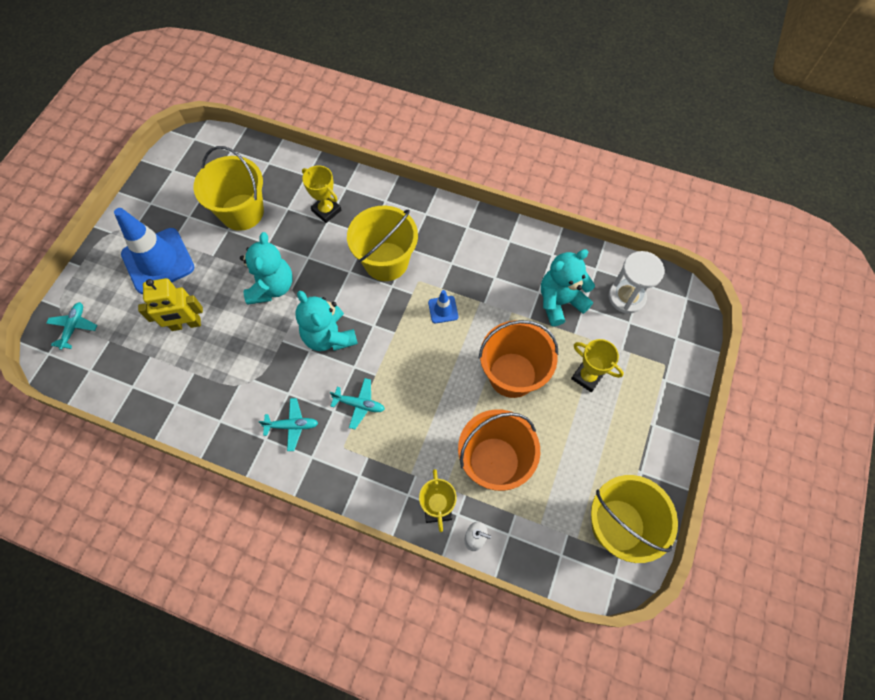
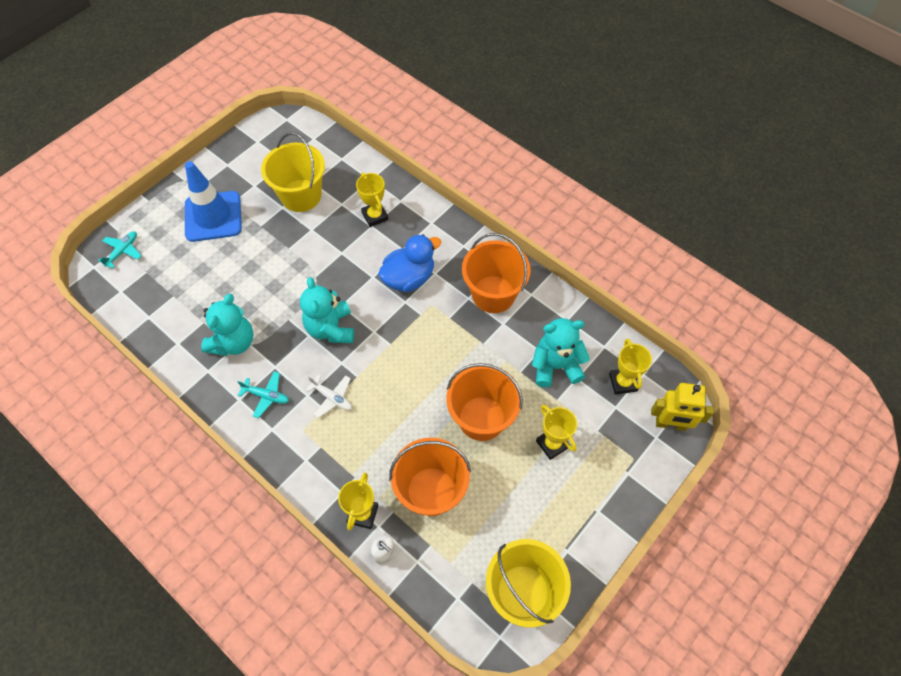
camera: 20 degrees right, 5 degrees down
(186, 324) = (214, 278): yellow robot -> yellow robot (670, 424)
(271, 287) = (299, 269): turquoise teddy bear -> turquoise teddy bear (233, 342)
(359, 405) = (332, 398): turquoise plane -> white plane
(386, 261) = (409, 278): yellow bucket -> blue duck
(443, 309) = (442, 338): blue traffic cone -> none
(474, 252) = (493, 294): none -> orange bucket
(626, 297) = (623, 382): white hourglass -> yellow trophy

